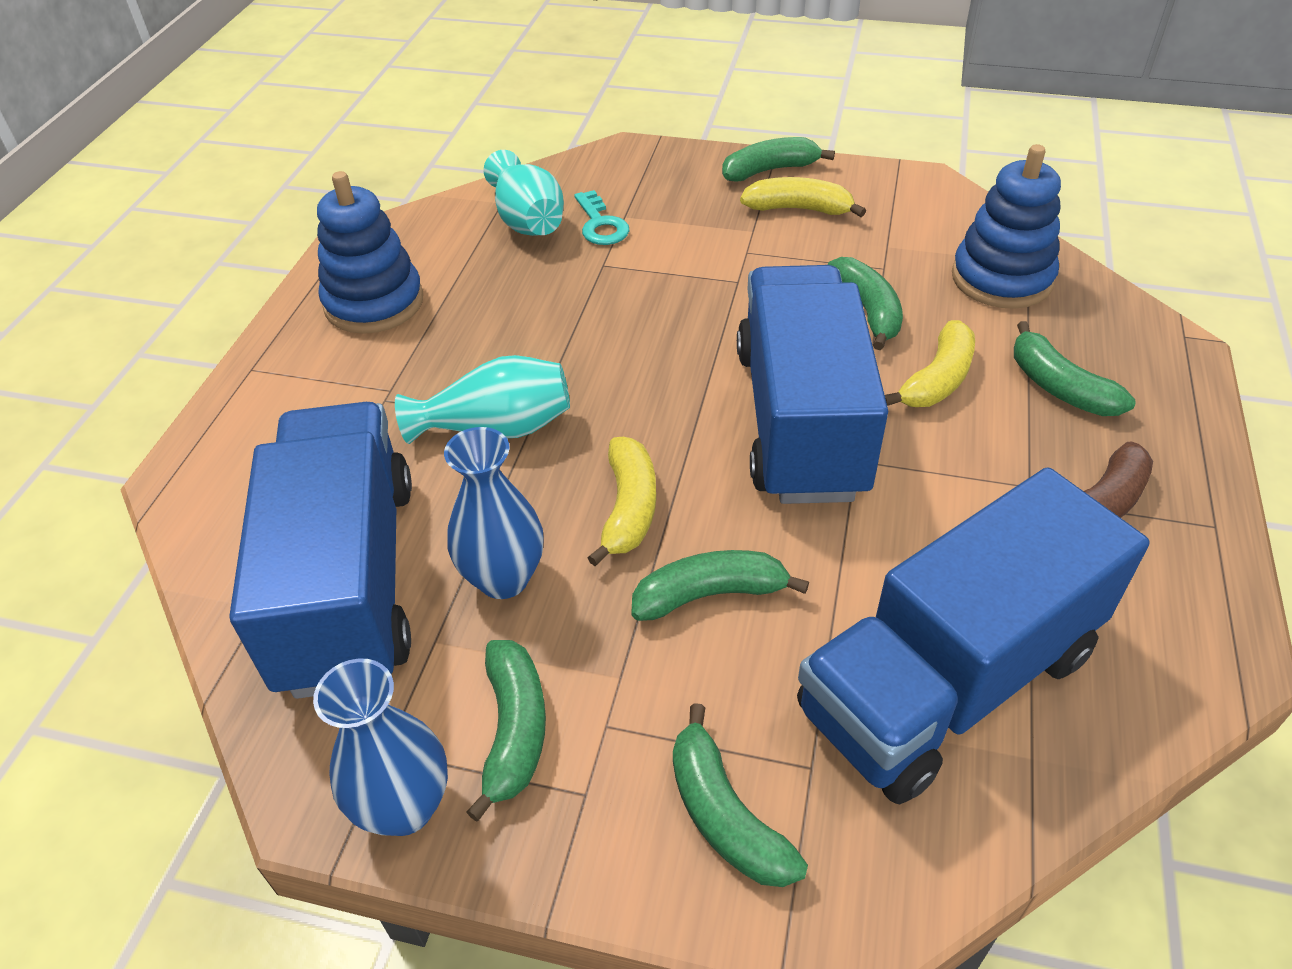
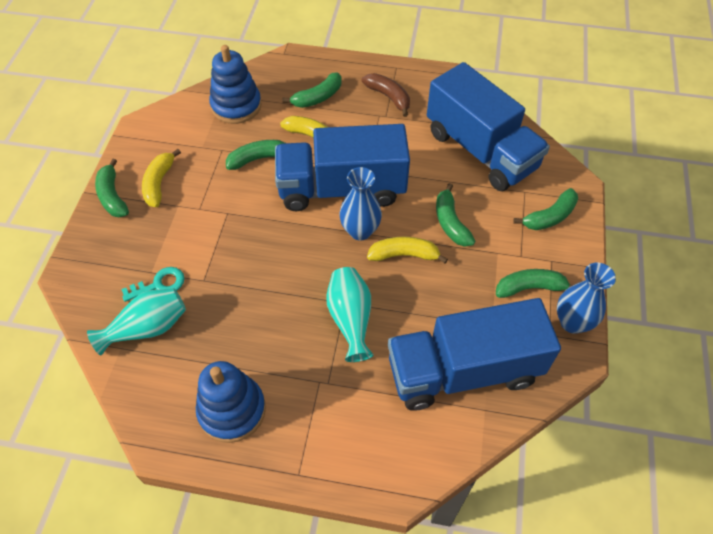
camera: 95 degrees left, 10 degrees up
(503, 578) = (452, 302): blue vase -> blue vase (360, 231)

